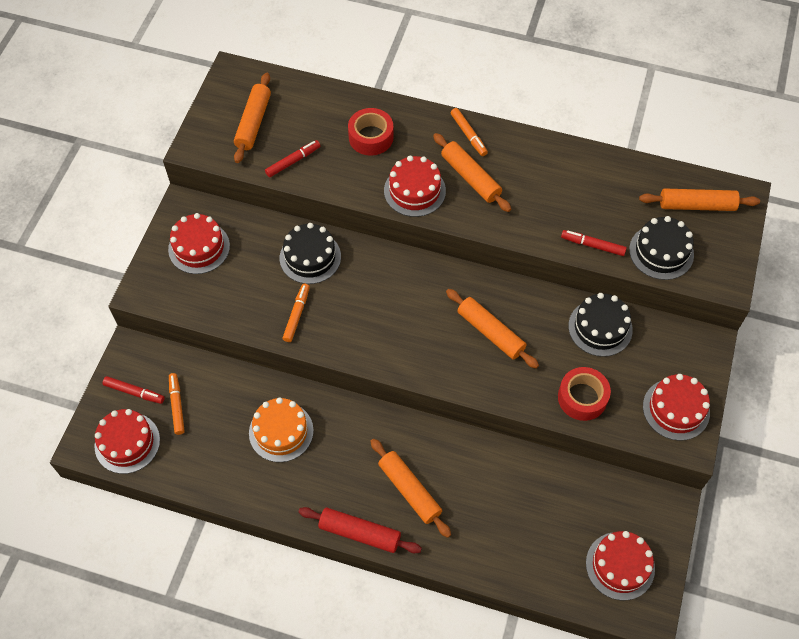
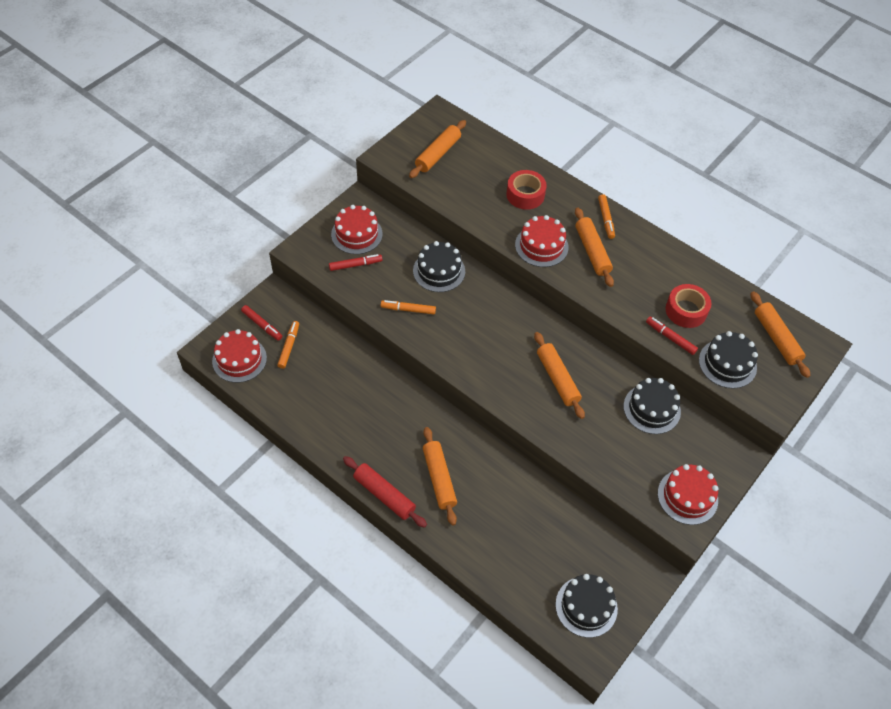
camera: 20 degrees right, 5 degrees down
(281, 431) = (359, 396): orange cake -> none
(293, 161) = (455, 192): red marker -> red marker (355, 265)
(297, 315) = (408, 309): orange marker -> orange marker turned 120 degrees counterclockwise
(582, 398) = (610, 457): red tape -> red tape (686, 310)
(620, 565) = (586, 606): red cake -> black cake
(696, 205) = (776, 338): orange rolling pin -> orange rolling pin turned 45 degrees clockwise

